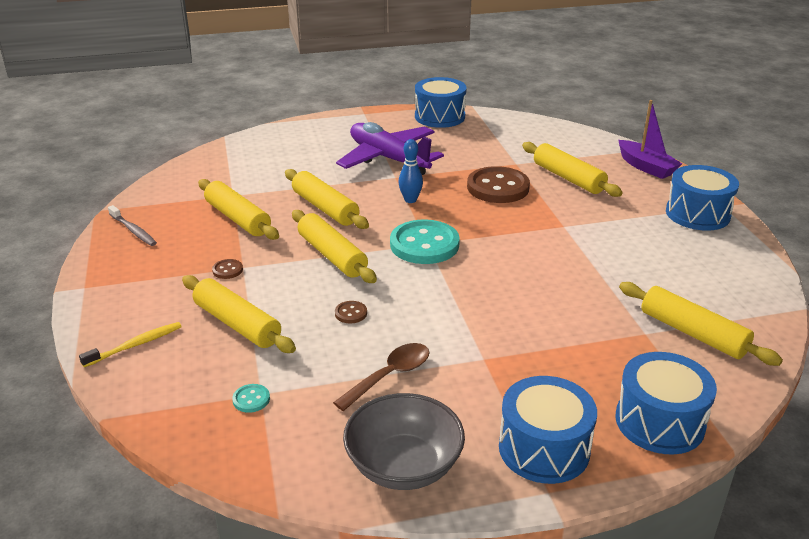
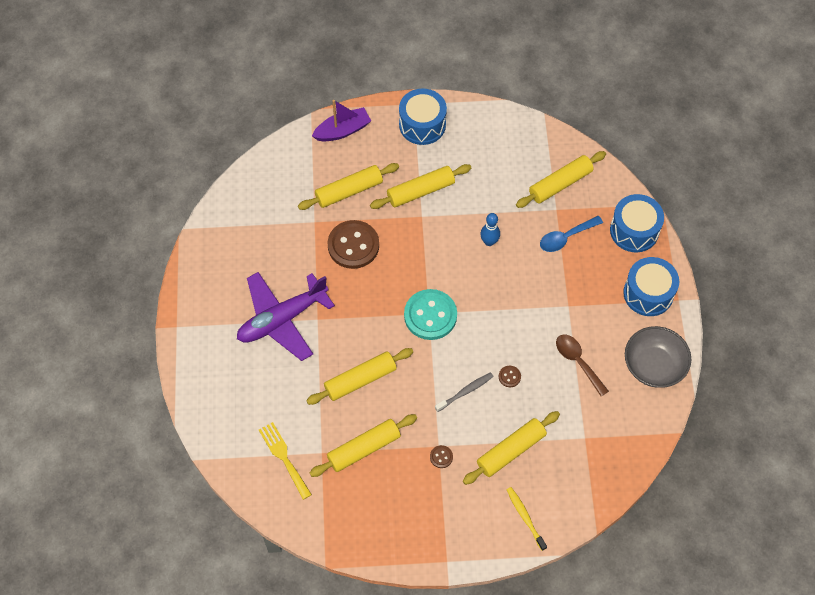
camera: 80 degrees left, 30 degrees up
(133, 230) = (367, 532): grey toothbrush -> grey toothbrush (465, 391)
(226, 176) = (284, 457): none -> yellow fork
(251, 399) = (590, 443): turquoise button -> none
(332, 255) = (434, 381): yellow rolling pin -> yellow rolling pin (420, 191)
(410, 200) = (360, 314): blue bowling pin -> blue bowling pin (489, 242)
(439, 117) = (203, 261): blue drum -> none
(601, 346) = (566, 237): none -> blue spoon

